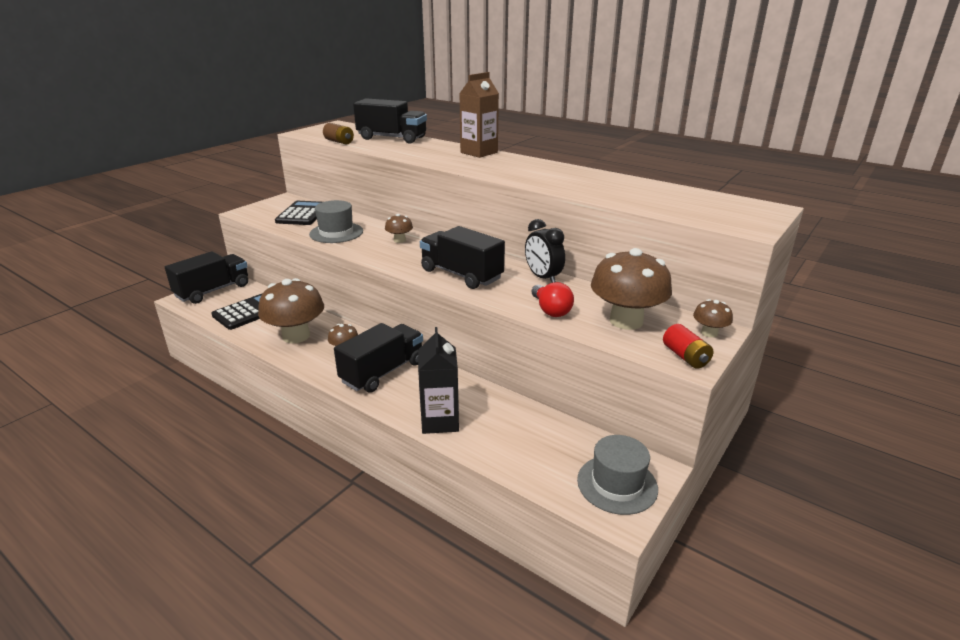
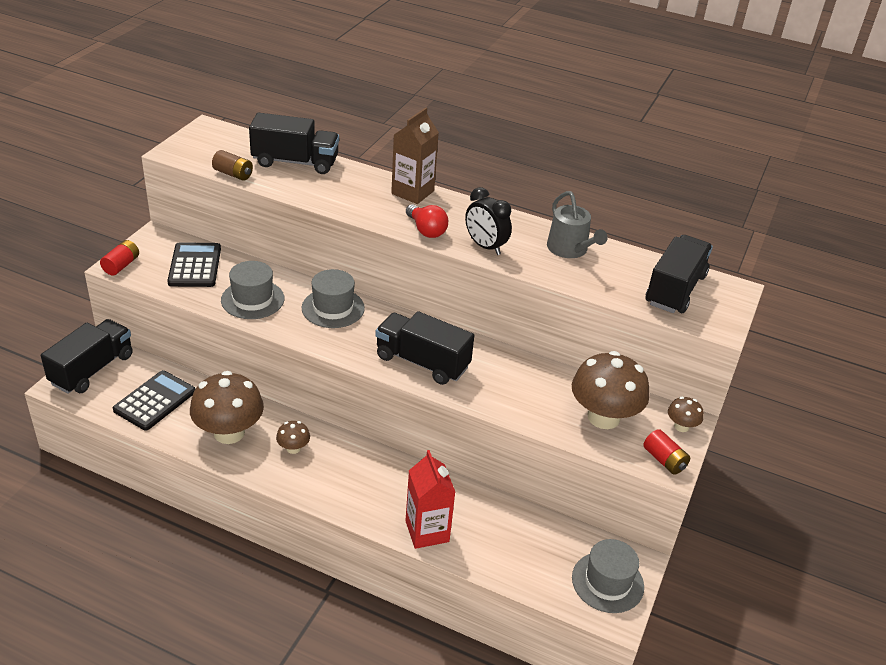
camera: 15 degrees left, 10 degrees up
(247, 212) = (121, 265): none -> red battery
(383, 372) = (347, 475): black truck -> black truck (675, 290)
(399, 240) = (333, 308): brown mushroom -> grey hat
(440, 421) = (427, 531): black carton -> red carton
(543, 277) = (508, 359): black clock -> black clock (485, 246)
(550, 310) = (528, 409): red light bulb -> red light bulb (426, 230)
(607, 182) = (570, 249): none -> grey watering can

